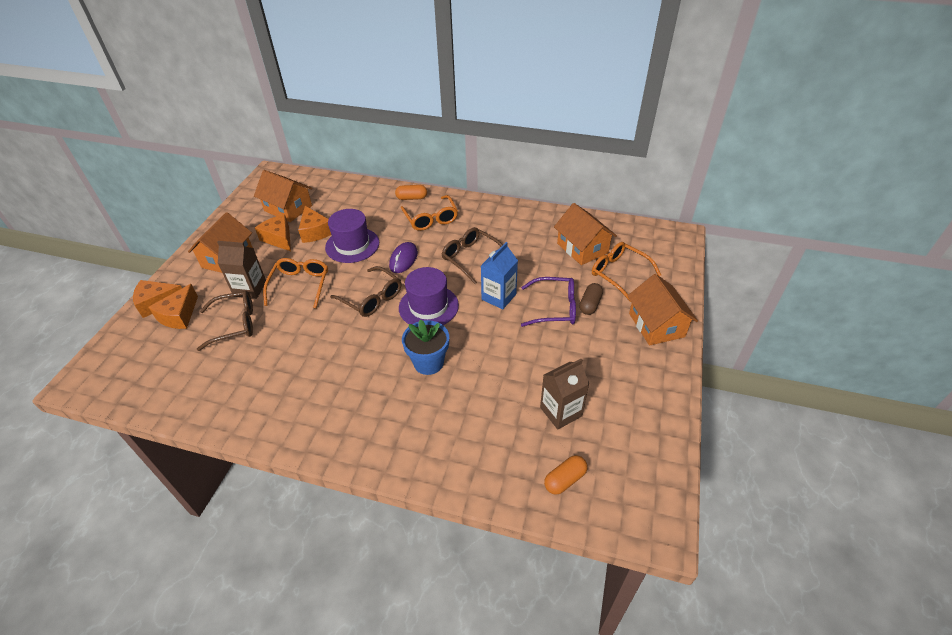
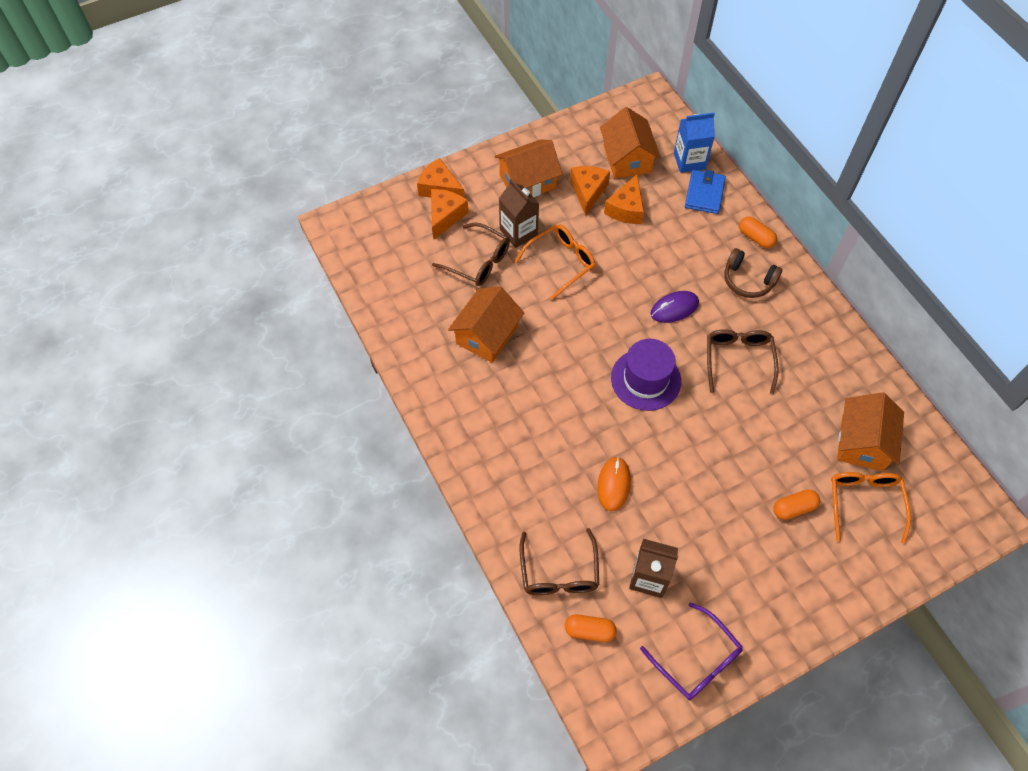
camera: 45 degrees right, 15 degrees up
(179, 315) = (445, 216): orange cheese -> orange cheese turned 135 degrees clockwise
(352, 245) = (644, 252): purple hat -> none
(357, 196) = (704, 194): none -> blue wallet
(372, 298) = (606, 328): brown glasses -> brown glasses (559, 572)
(428, 362) = (591, 435): blue flower pot -> none
(431, 219) = (748, 280): orange glasses -> brown headphones
(476, 378) = (613, 484): none -> orange mouse
(498, 297) = (718, 424): blue carton -> blue carton (689, 161)
(555, 308) = (756, 482): purple glasses -> purple glasses (697, 660)
(590, 304) = (793, 508): brown capsule -> orange capsule
(656, 325) = (832, 585): orange house -> orange house (487, 335)

